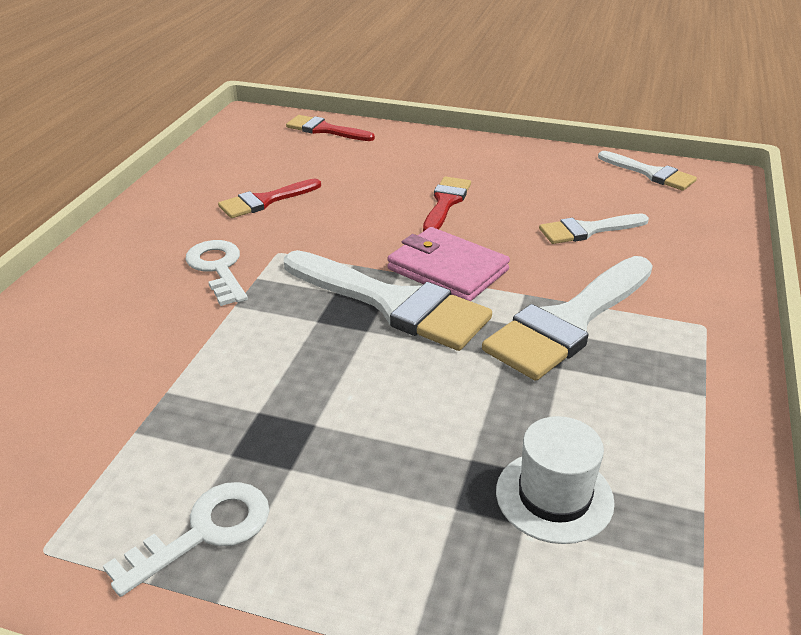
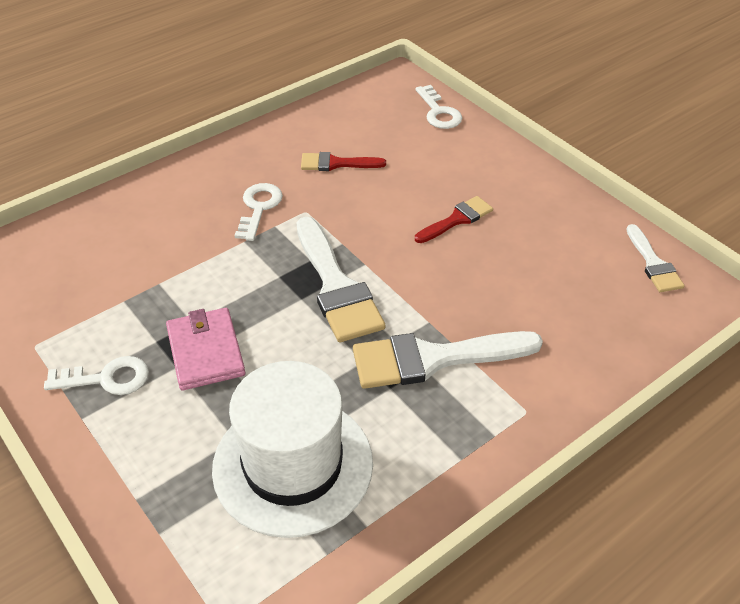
camera: 35 degrees right, 10 degrees up
(325, 130) = (438, 112): red brush -> white key
(447, 269) = (398, 277): pink wallet -> pink wallet (206, 351)
(554, 496) = (293, 465): white hat -> white hat, size x2.00
(587, 230) = (535, 292): white brush -> none

